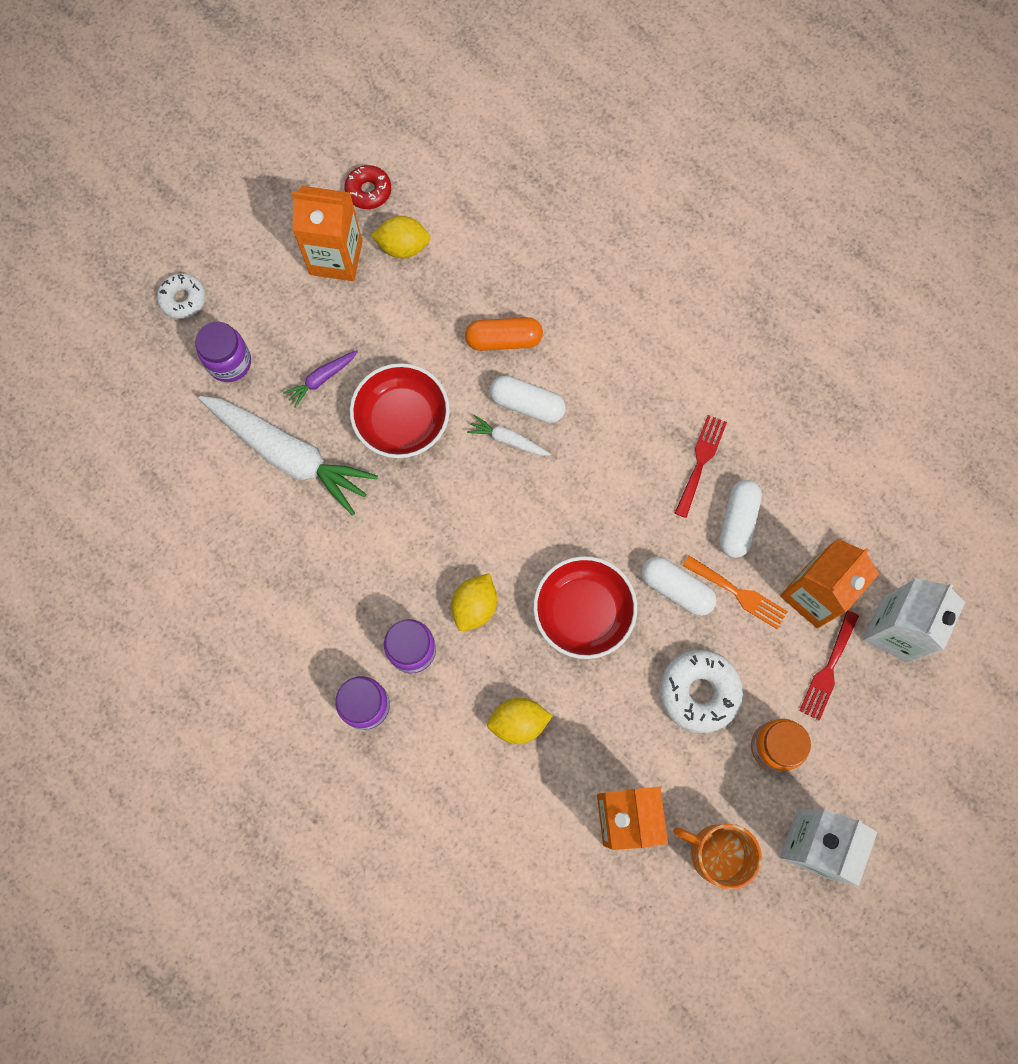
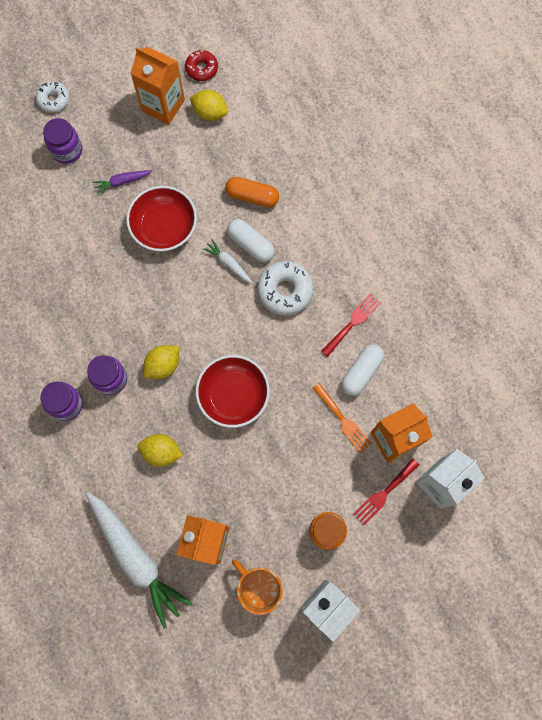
camera: 20 degrees right, 0 degrees up
(290, 455) = (82, 224): white carrot -> white carrot (136, 558)
(676, 589) = (302, 402): white capsule -> none
(699, 692) = (289, 476): white donut -> white donut (285, 290)

